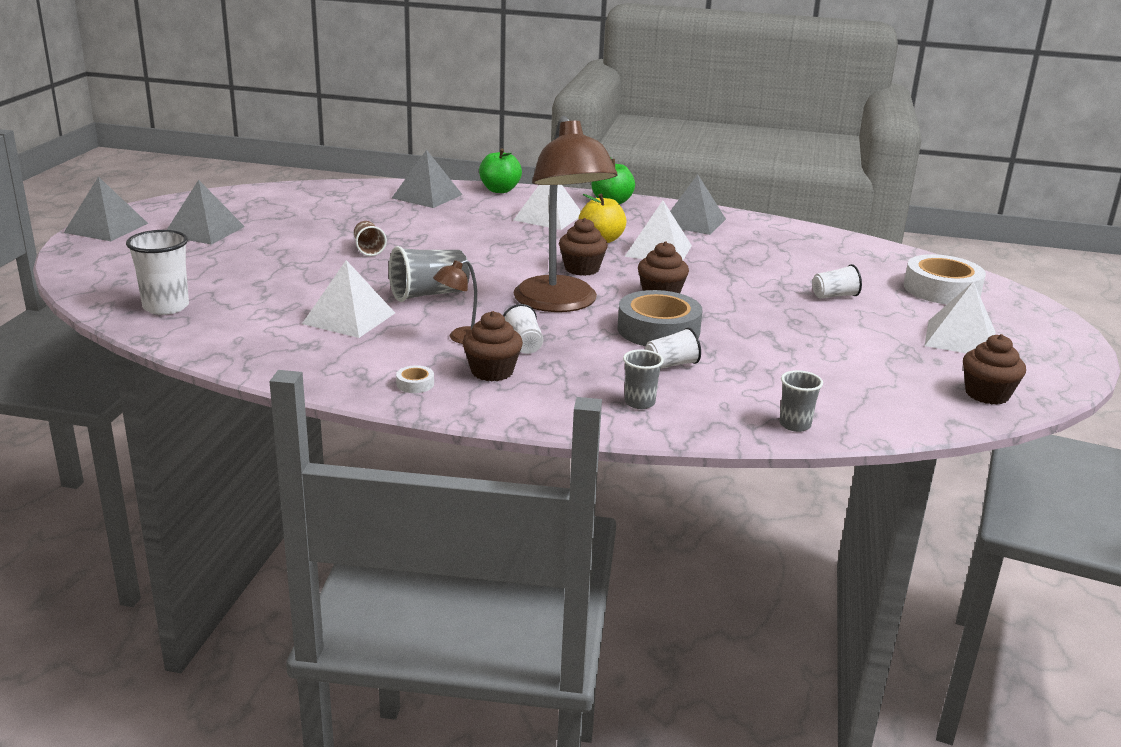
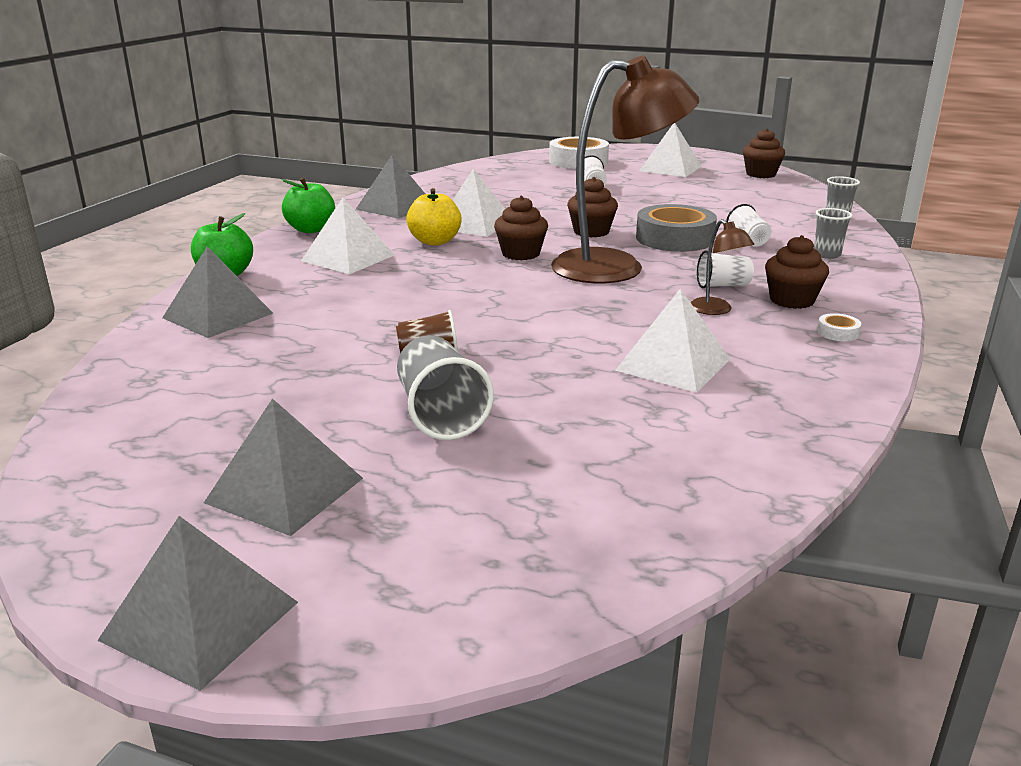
camera: 80 degrees left, 0 degrees up
(166, 307) = (654, 500): white cup -> none
(429, 294) = (594, 322): grey cup -> grey cup (440, 414)

